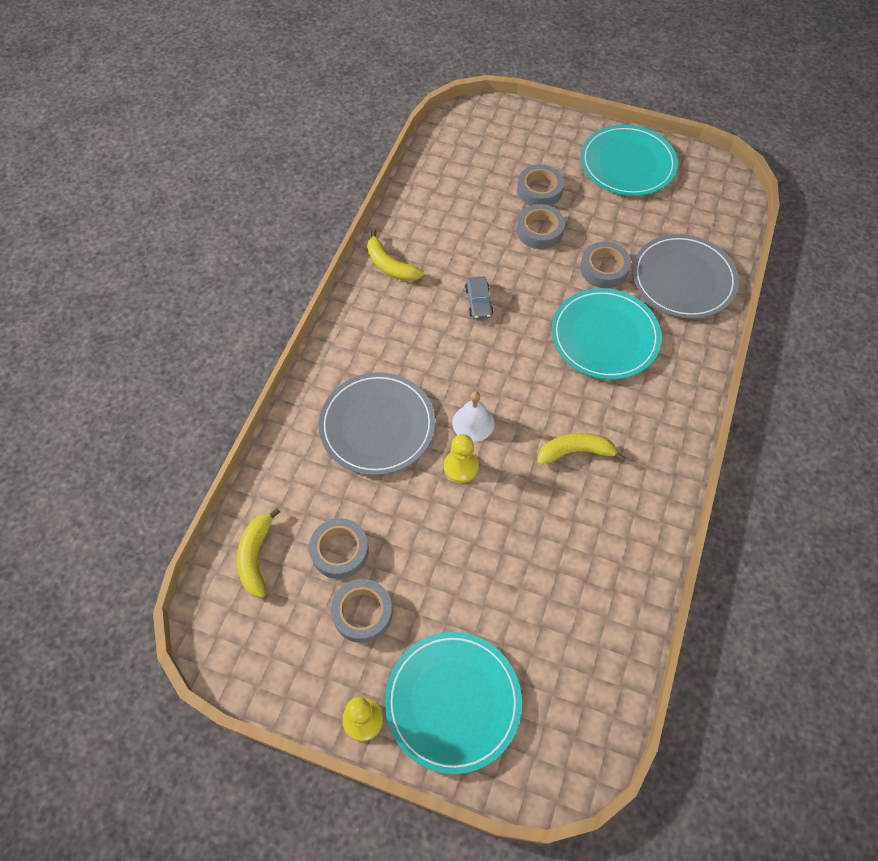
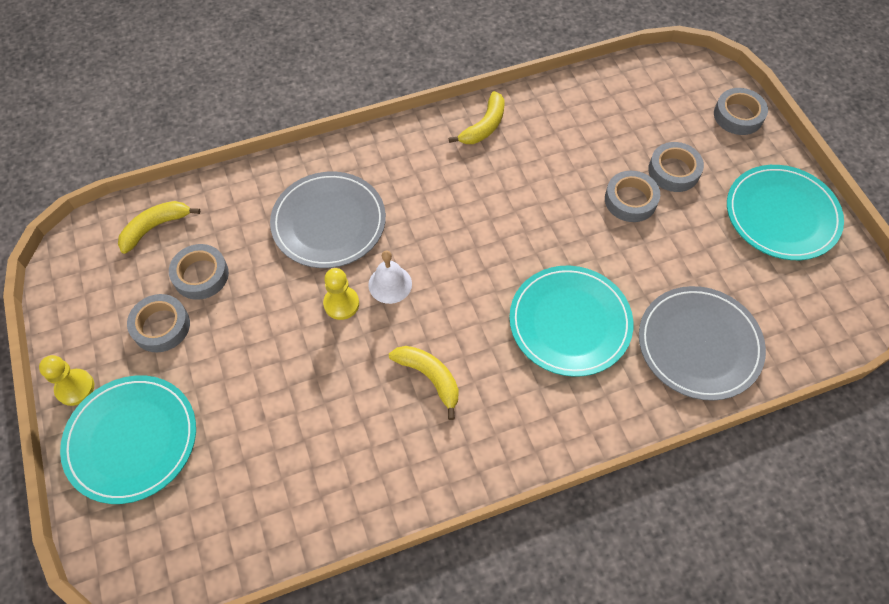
camera: 50 degrees right, 0 degrees up
(390, 266) = (484, 126): yellow banana -> yellow banana turned 150 degrees counterclockwise
(478, 302) = (510, 208): grey car -> none
(604, 269) = (642, 274): grey tape -> grey tape (738, 115)

